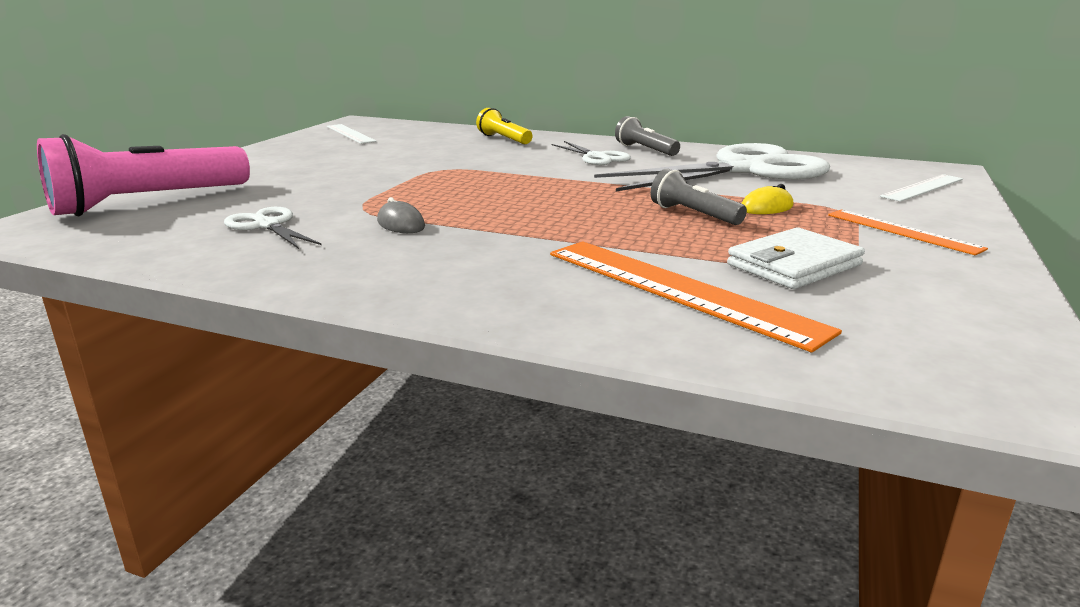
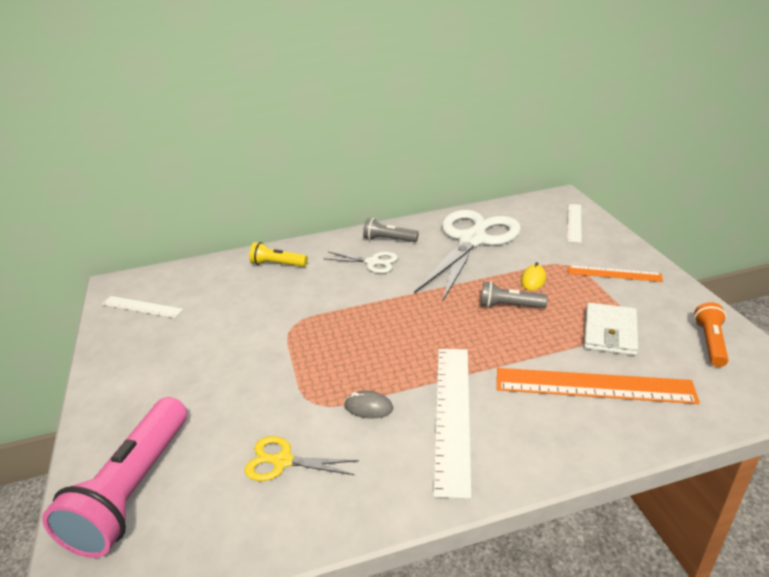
camera: 35 degrees left, 10 degrees up
(267, 225) = (282, 461): white scissors -> yellow scissors
(468, 253) = (452, 414): none -> white ruler
(952, 318) = (710, 343): none -> orange flashlight

